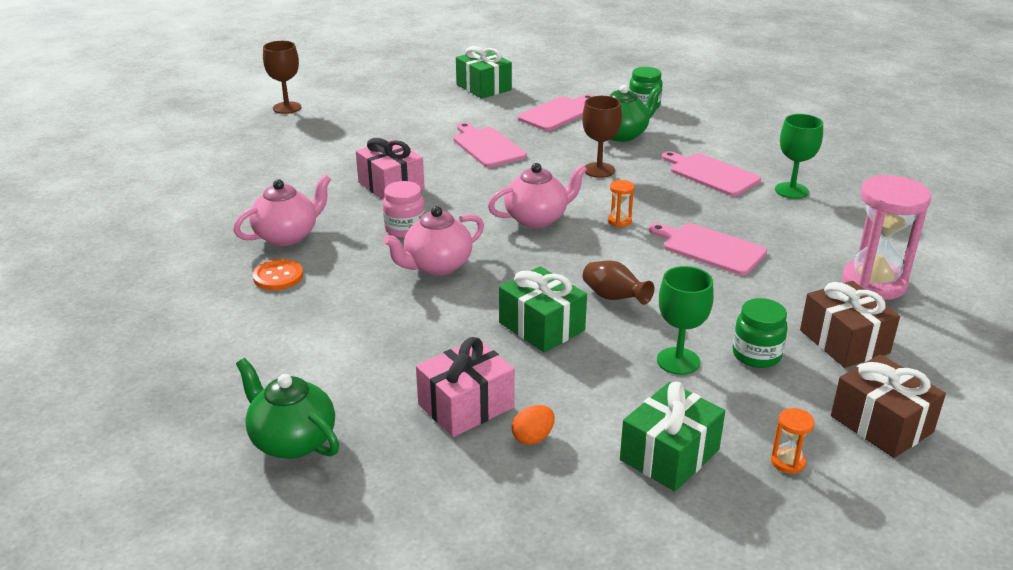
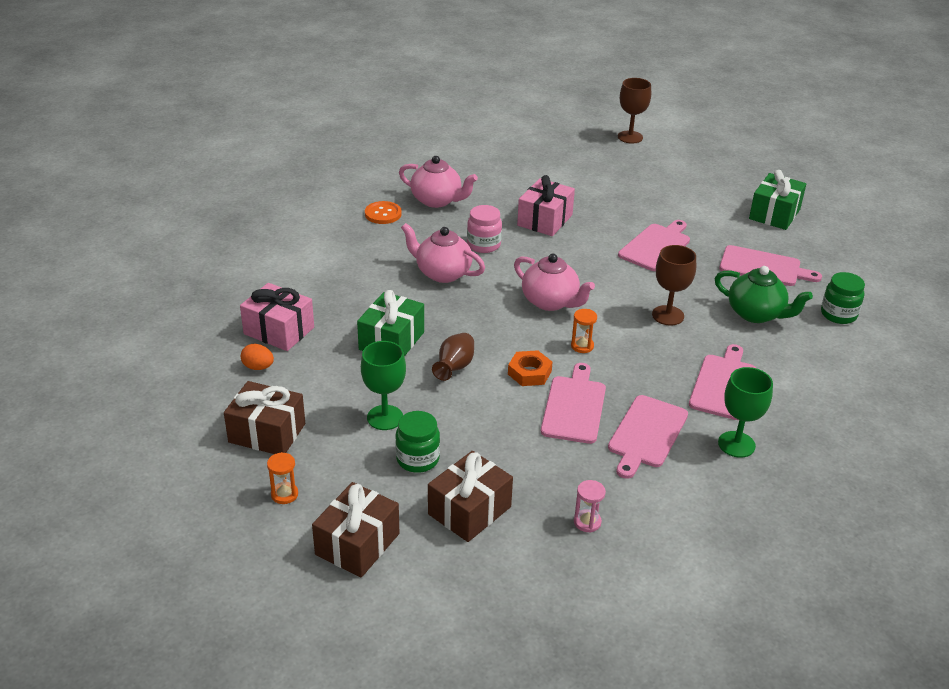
camera: 65 degrees right, 5 degrees up
(292, 441) = (213, 275): green teapot -> none
(646, 258) = (529, 373): none -> orange nut
(669, 455) = (267, 433): green gift -> brown gift
(764, 225) = (646, 434): none -> pink cutting board
(874, 283) = (587, 522): pink hourglass -> pink hourglass, size x0.42

